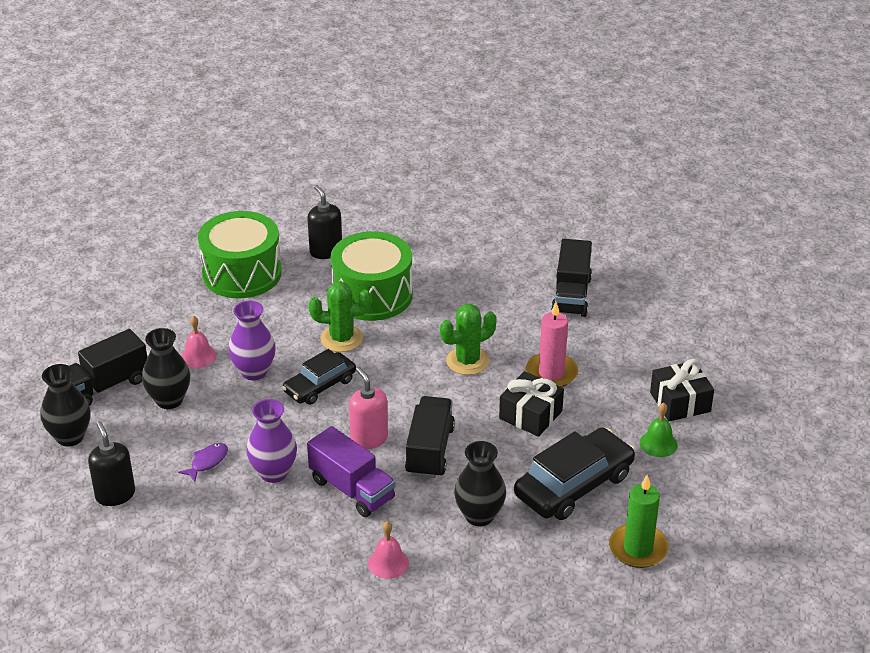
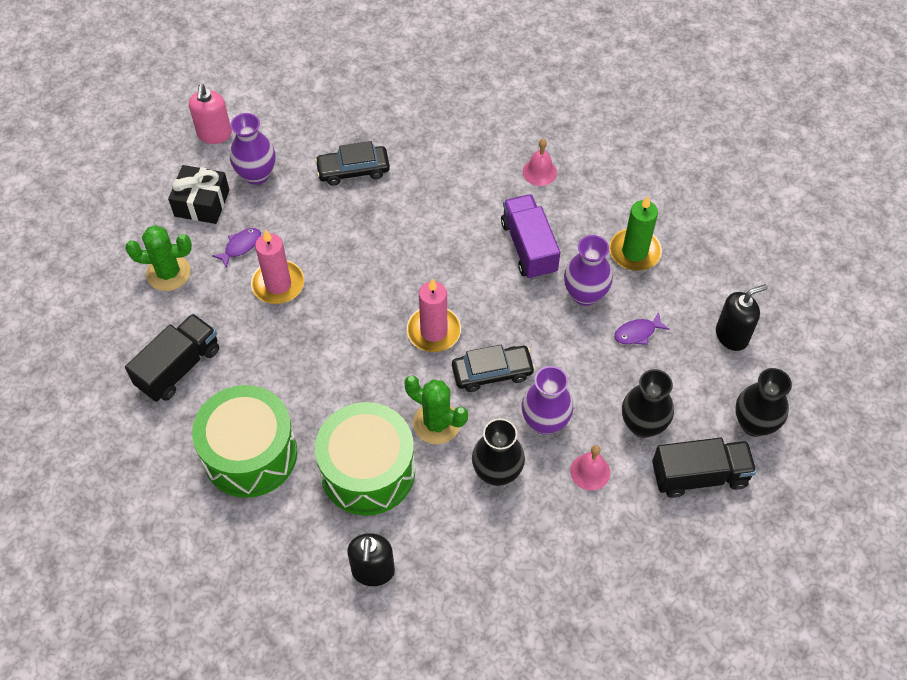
camera: 150 degrees left, 20 degrees up
(115, 495) = (732, 335): black soap dispenser -> black soap dispenser turned 120 degrees counterclockwise
(242, 273) = (485, 582): green drum -> green drum (250, 454)
(369, 439) = (484, 291): pink soap dispenser -> pink soap dispenser (214, 134)
(391, 393) = (433, 331): none -> pink candle
(430, 451) = (441, 254): black truck -> none
(467, 361) = (339, 334): green cactus -> green cactus (168, 273)
(479, 516) = (445, 178): black vase -> black vase (497, 472)
(530, 415) = (332, 249): black gift -> none
(574, 485) = (353, 170): black car -> black car, size x0.63
(611, 386) = (241, 246): none -> purple fish
(638, 548) = (352, 102): green candle -> green candle (634, 252)
(658, 443) = (256, 175): green bell -> purple vase

